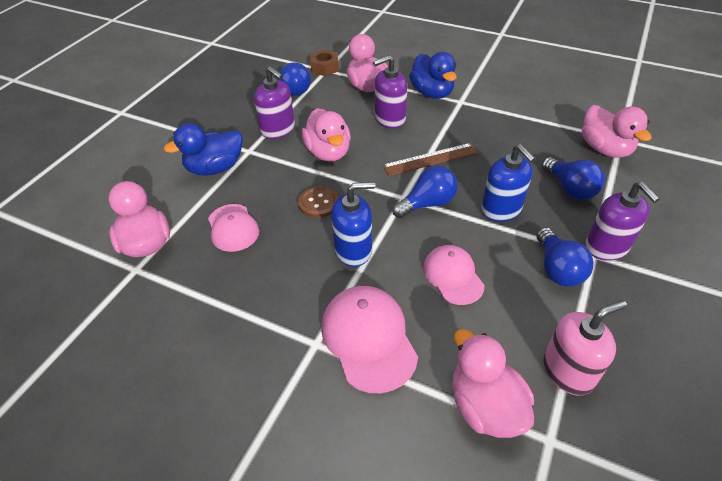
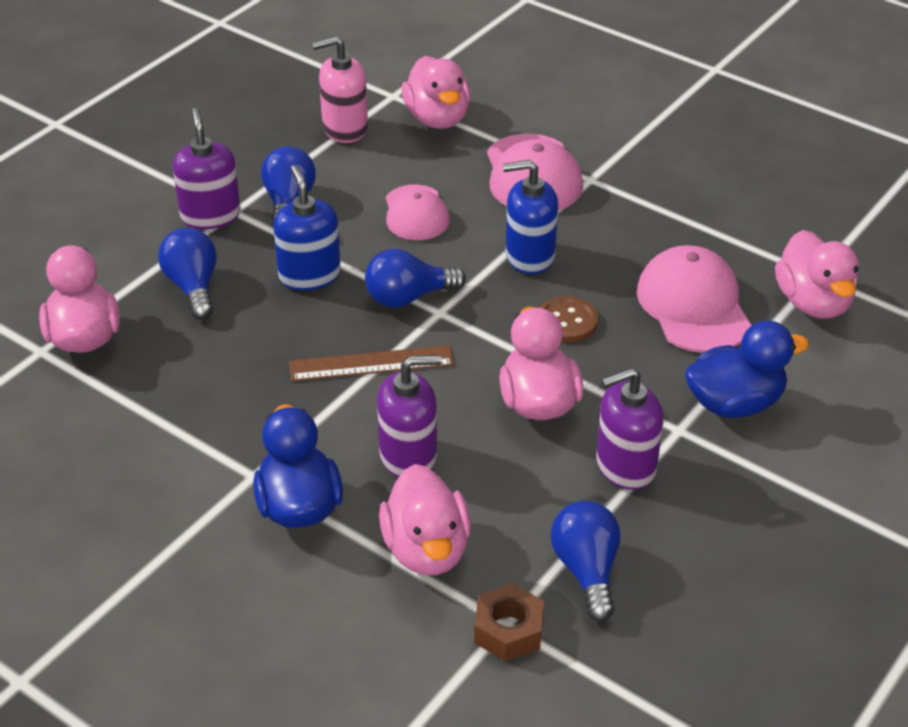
camera: 170 degrees left, 5 degrees down
(233, 228) = (693, 306): pink cap -> pink cap, size x1.51
(278, 129) = (625, 466): purple soap dispenser -> purple soap dispenser turned 75 degrees counterclockwise

